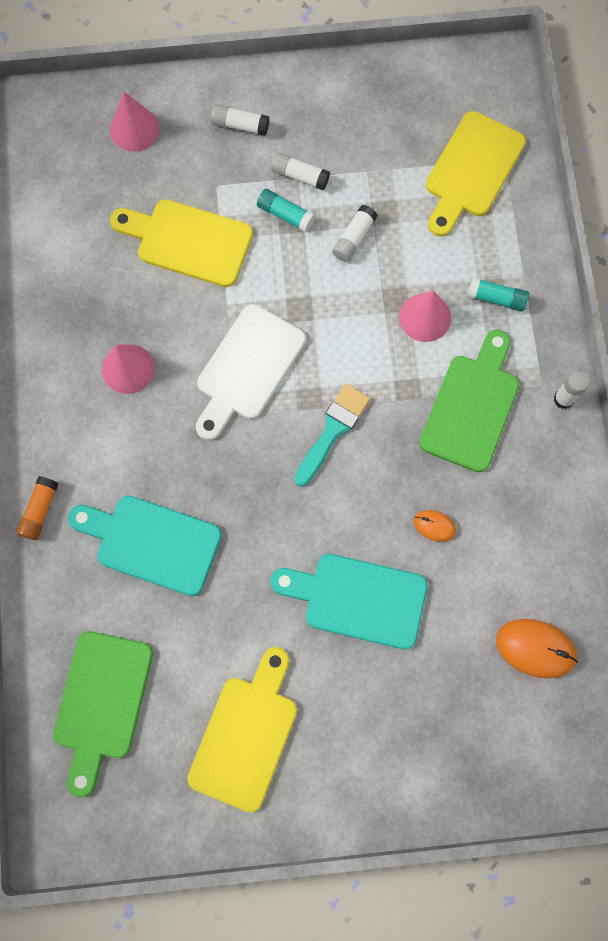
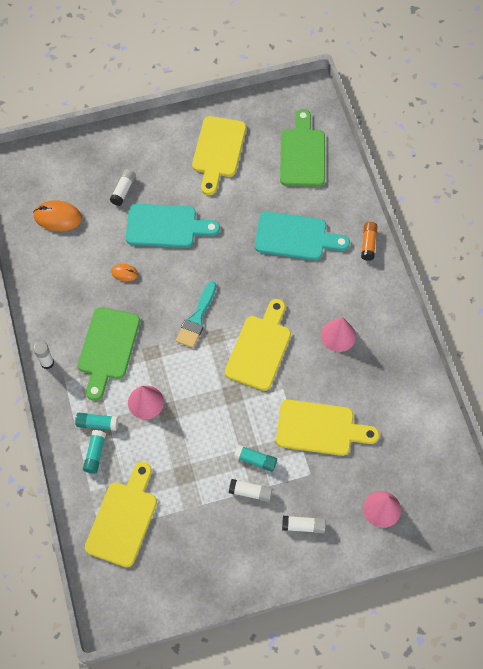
camera: 170 degrees right, 10 degrees down
(247, 368) = (259, 348): white cutting board -> yellow cutting board
(353, 238) = (203, 450): white glue stick -> white glue stick (123, 190)
(502, 258) = (95, 454): none -> turquoise glue stick

